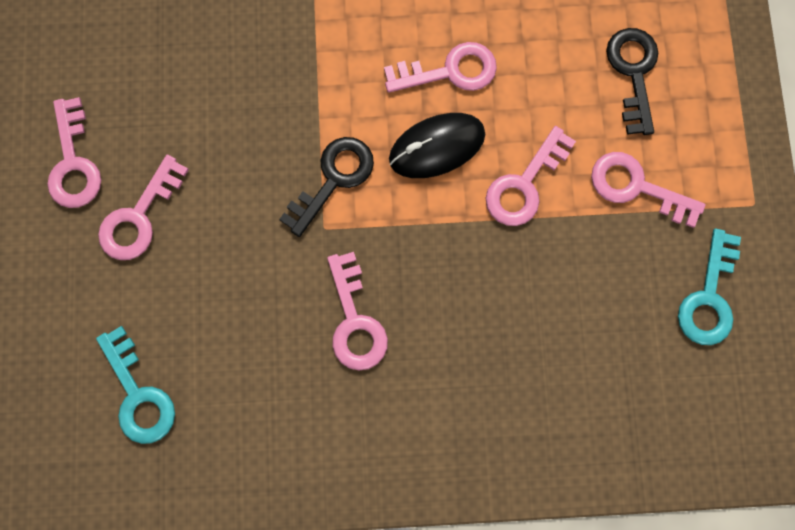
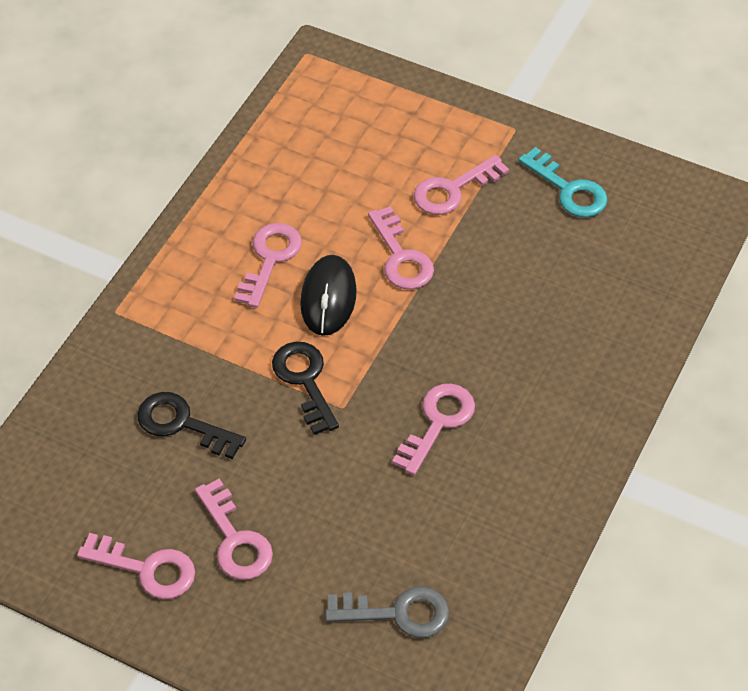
camera: 60 degrees left, 25 degrees down
(138, 394) = (397, 613): turquoise key -> grey key
(355, 321) = (437, 423): pink key -> pink key turned 75 degrees counterclockwise
(633, 73) = (360, 147): black key -> black key (182, 424)

